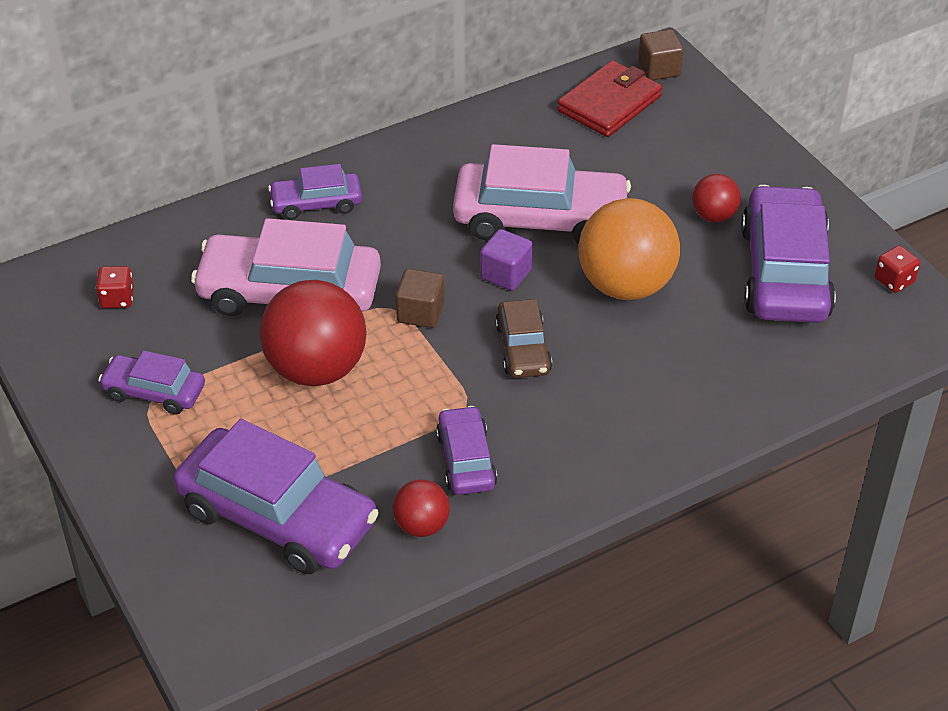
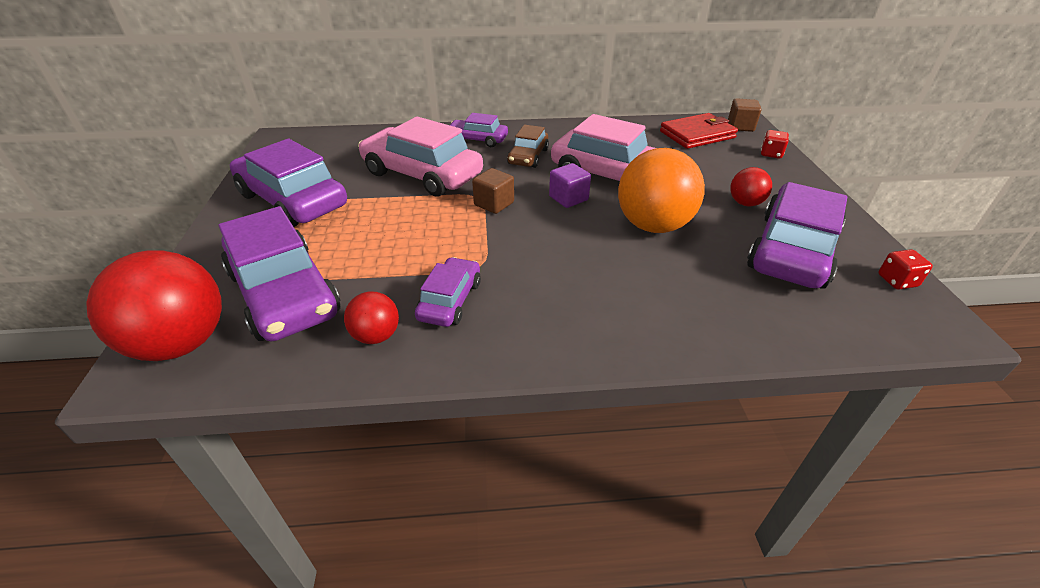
camera: 25 degrees right, 5 degrees down
(117, 299) = (325, 154): red dice -> red dice (771, 154)
(154, 392) = (293, 200): purple car -> purple car, size x1.88
(316, 369) = (399, 215): red ball -> red ball (181, 343)
(523, 349) = (549, 242): brown car -> brown car (528, 156)

